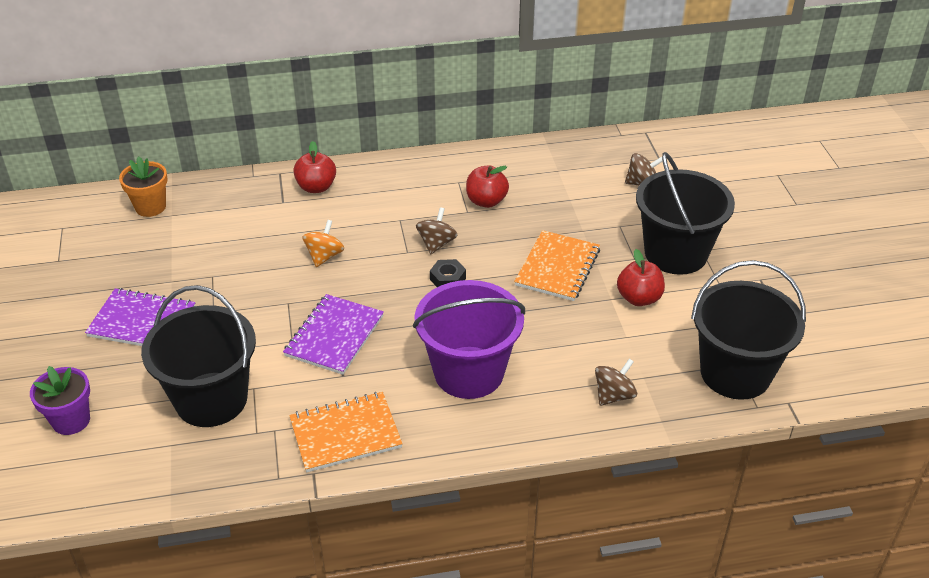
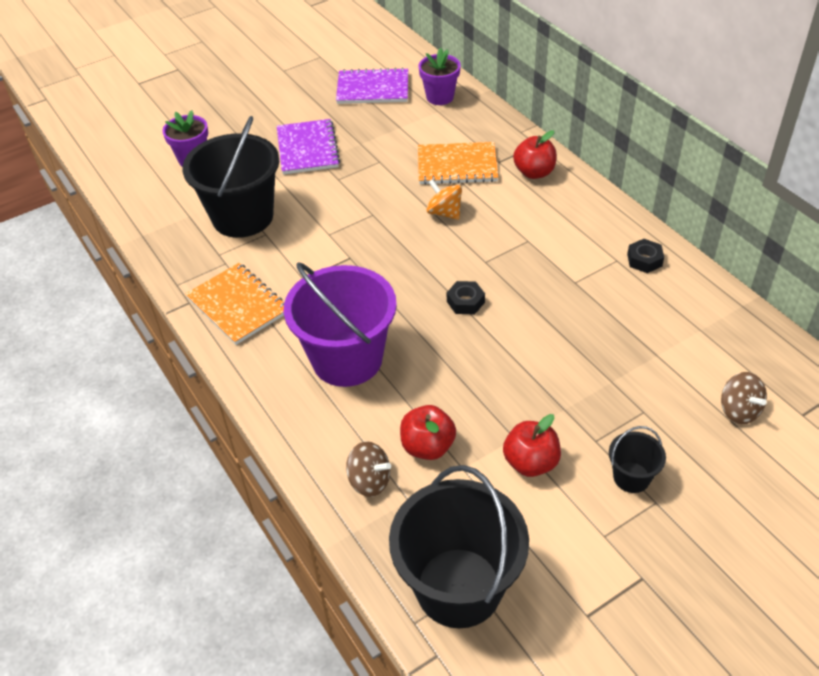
camera: 70 degrees right, 5 degrees up
(150, 207) = (440, 97): orange flower pot -> purple flower pot
(324, 256) = (444, 213): orange spinning top -> orange spinning top turned 135 degrees counterclockwise
(334, 336) = (348, 256): purple notebook -> purple notebook (373, 88)
(436, 244) = (511, 277): brown spinning top -> none
(468, 168) = (644, 260): none -> black nut
(486, 201) = (602, 290): red apple -> red apple (427, 447)
(557, 267) = (536, 378): orange notebook -> orange notebook (457, 165)
(675, 253) = (631, 477): black bucket -> black bucket, size x0.46

